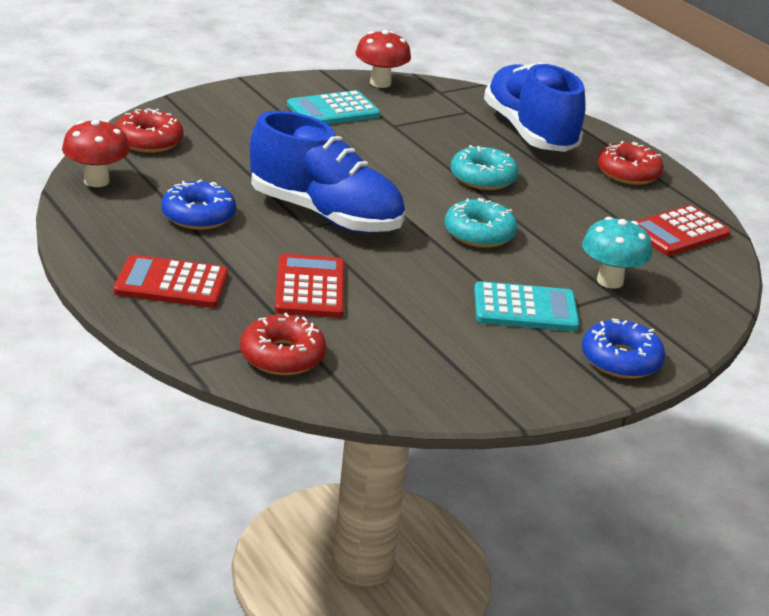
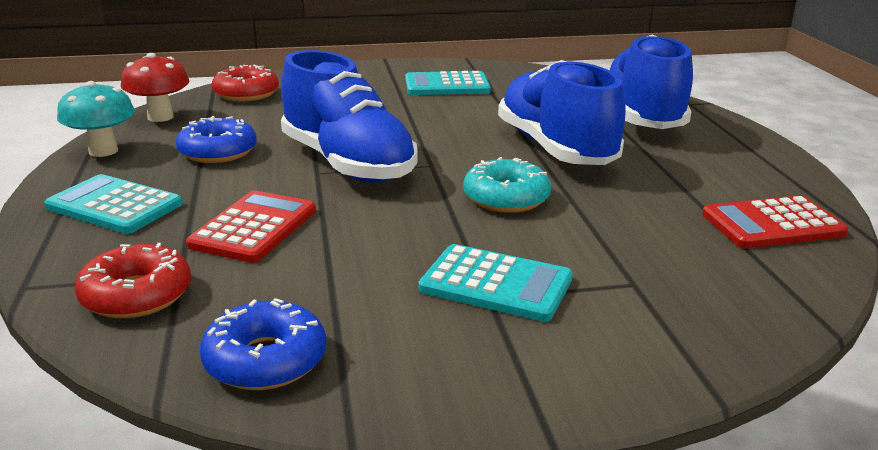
camera: 25 degrees right, 5 degrees down
(171, 283) = (114, 206): red calculator -> turquoise calculator
(380, 83) = (514, 70): red mushroom -> none
(483, 178) = (556, 149): turquoise donut -> blue shoe
(610, 281) = (639, 267): turquoise mushroom -> turquoise mushroom (103, 151)
(620, 360) = (585, 371): blue donut -> blue donut (265, 360)
(628, 173) = (739, 160): red donut -> none

